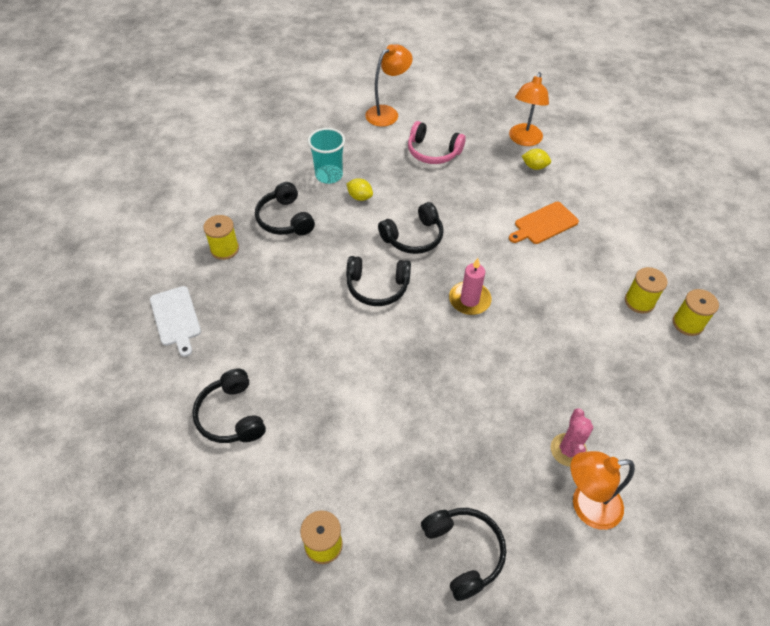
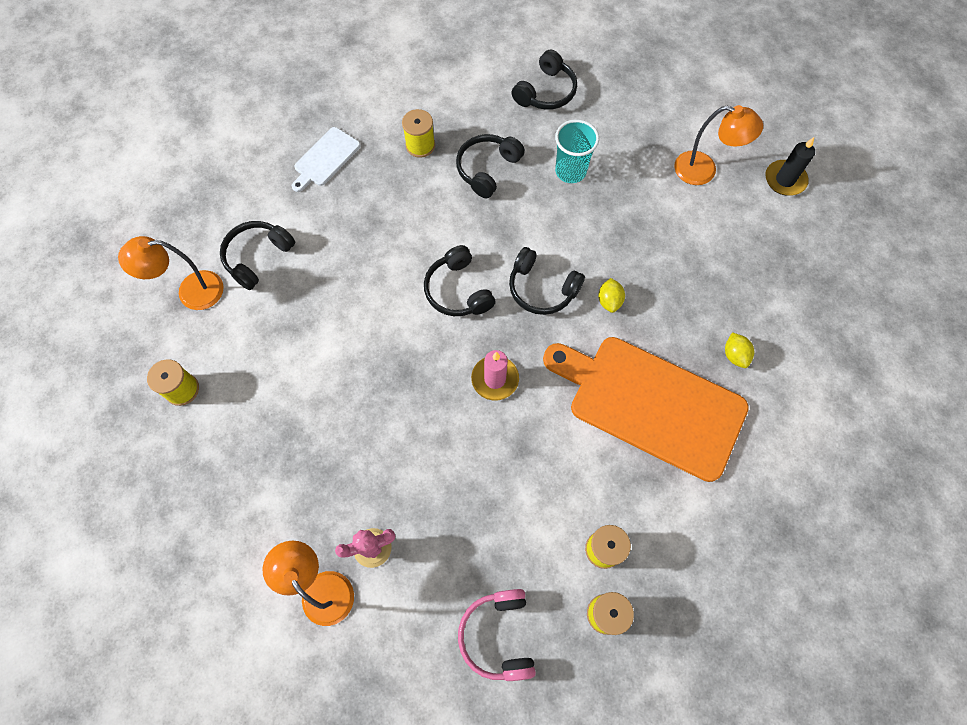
camera: 60 degrees right, 15 degrees up
(360, 197) = (561, 213): yellow lemon -> yellow lemon (609, 301)
(425, 83) = (785, 180): none -> black candle
(433, 152) = (678, 244): pink headphones -> pink headphones (498, 635)
(463, 552) = (226, 500): black headphones -> black headphones (546, 92)
(523, 140) = (771, 324): orange lamp -> orange lamp (191, 292)
(544, 224) = (650, 404): orange cutting board -> orange cutting board, size x2.18

